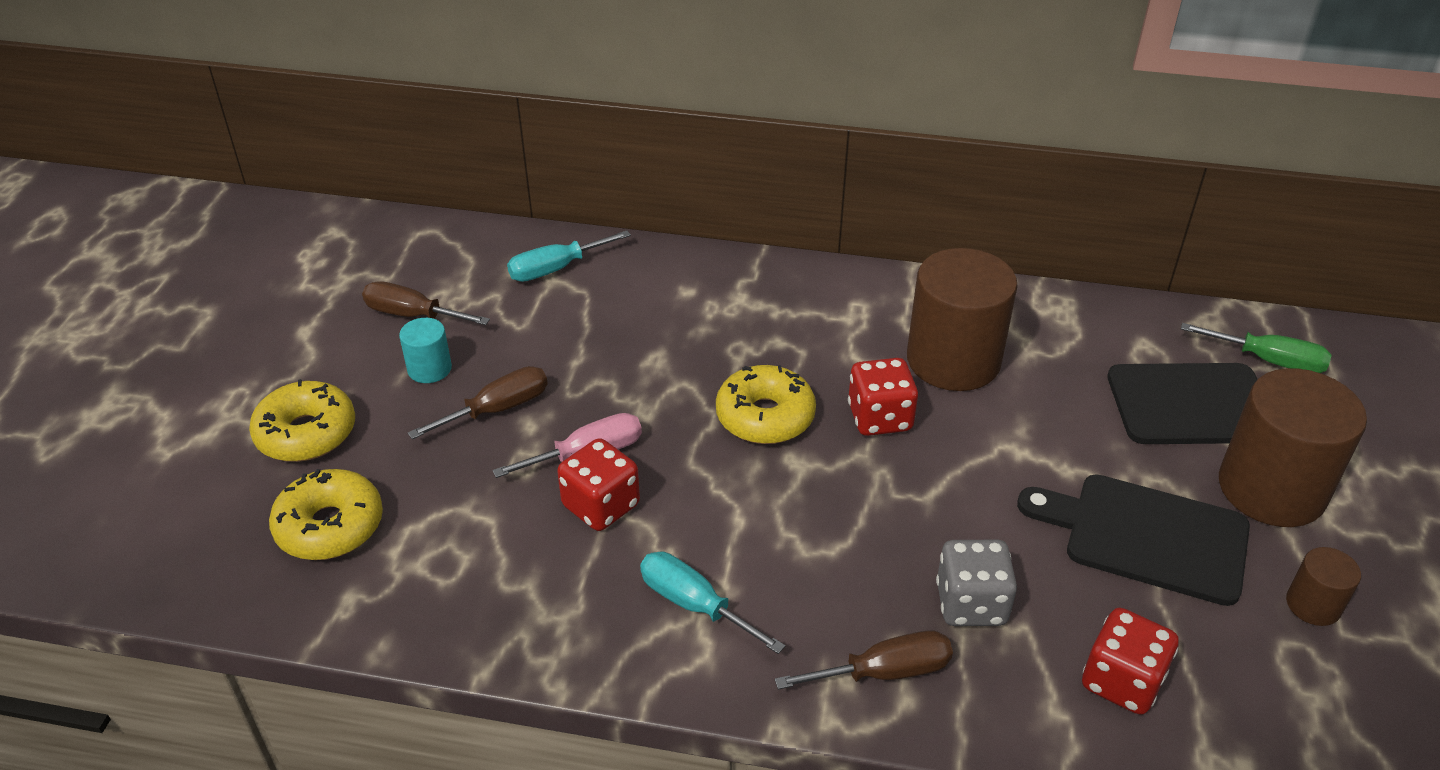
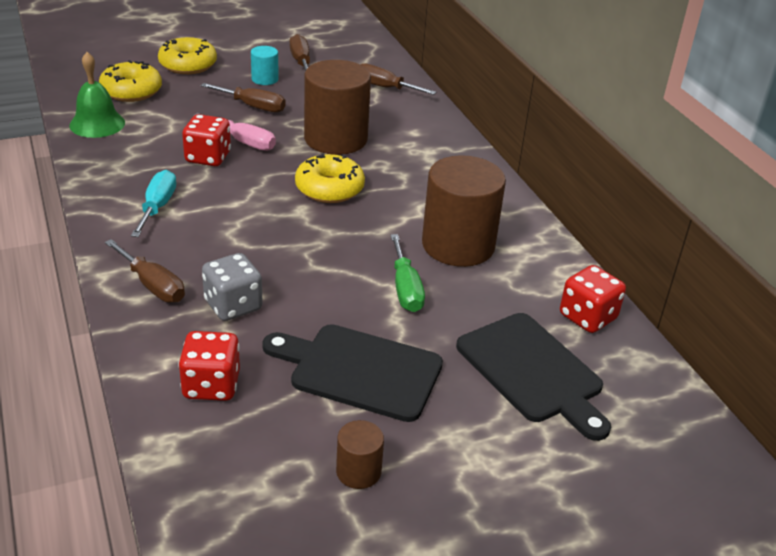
camera: 55 degrees right, 5 degrees down
(399, 601) = (97, 124): none -> green bell
(556, 269) = (385, 87): turquoise screwdriver -> brown screwdriver
(879, 418) = (370, 230): red dice -> red dice (587, 317)
(1147, 536) = (360, 371): black cutting board -> black cutting board turned 60 degrees counterclockwise
(1268, 361) = (630, 400): green screwdriver -> green screwdriver (405, 289)
(1271, 489) = (470, 427): brown cylinder -> brown cylinder (335, 139)

